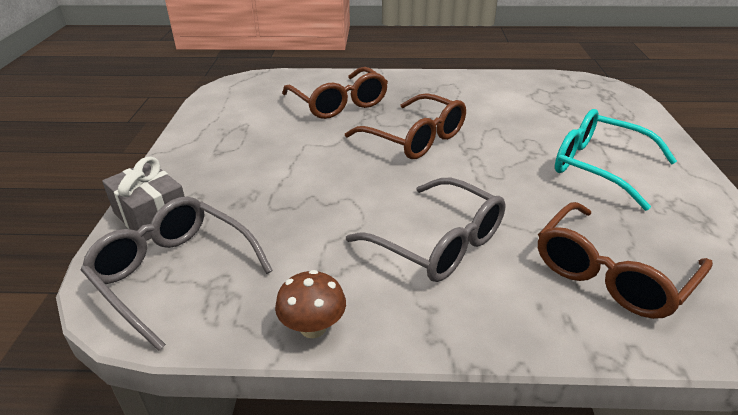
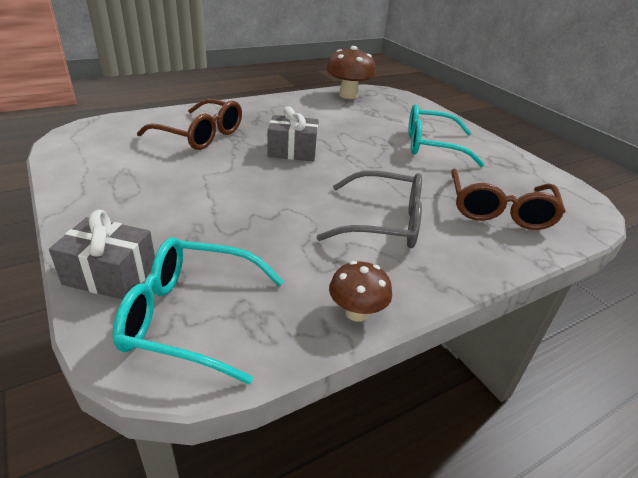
camera: 35 degrees left, 0 degrees up
(174, 274) = (191, 316): grey glasses -> turquoise glasses
(415, 138) = (292, 151): brown glasses -> grey gift
(547, 83) = (348, 95): none -> brown mushroom

